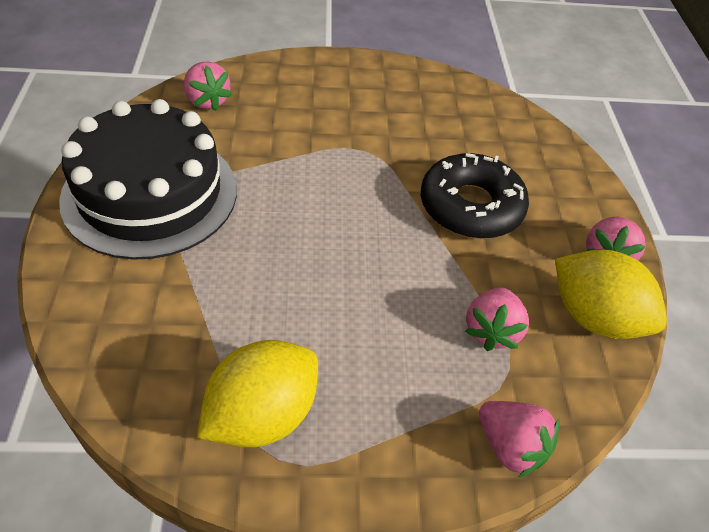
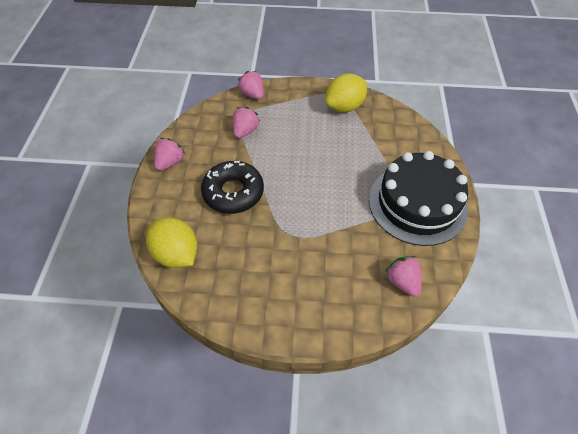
camera: 170 degrees left, 5 degrees up
(594, 317) = (194, 135): yellow lemon -> yellow lemon (176, 254)

